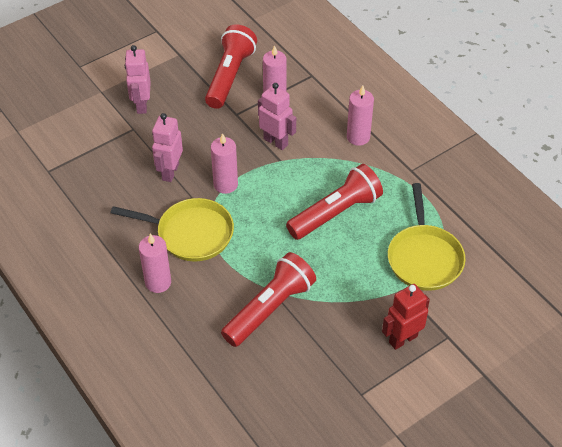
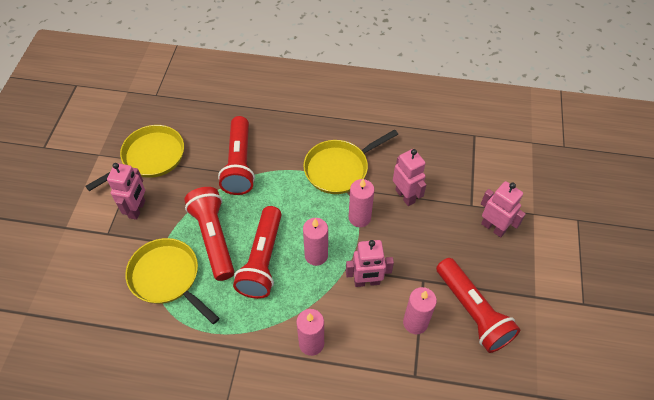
camera: 135 degrees right, 5 degrees up
(158, 282) = (321, 128): pink candle -> pink candle (316, 255)
(346, 386) = (150, 157): none -> yellow pan
(357, 260) = (214, 238): none -> red flashlight
(402, 339) = (137, 209): red robot -> pink robot

